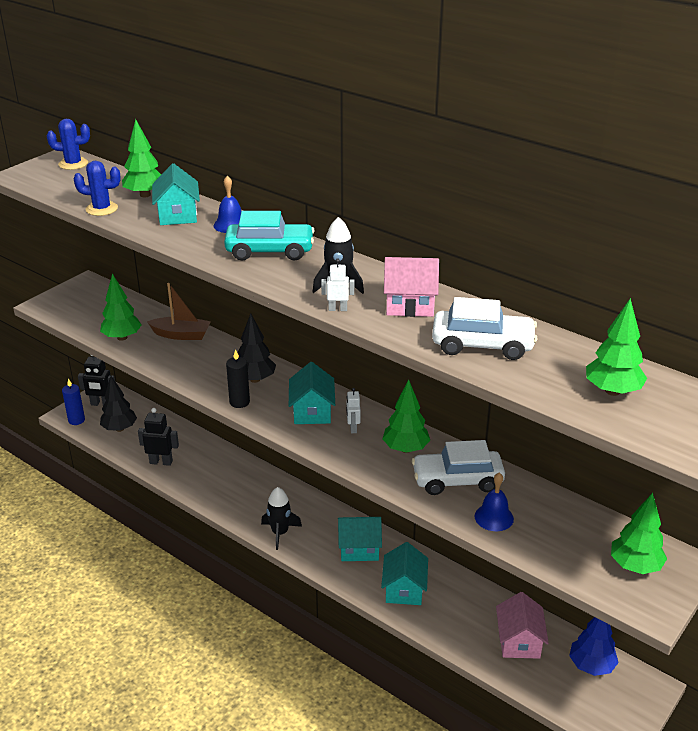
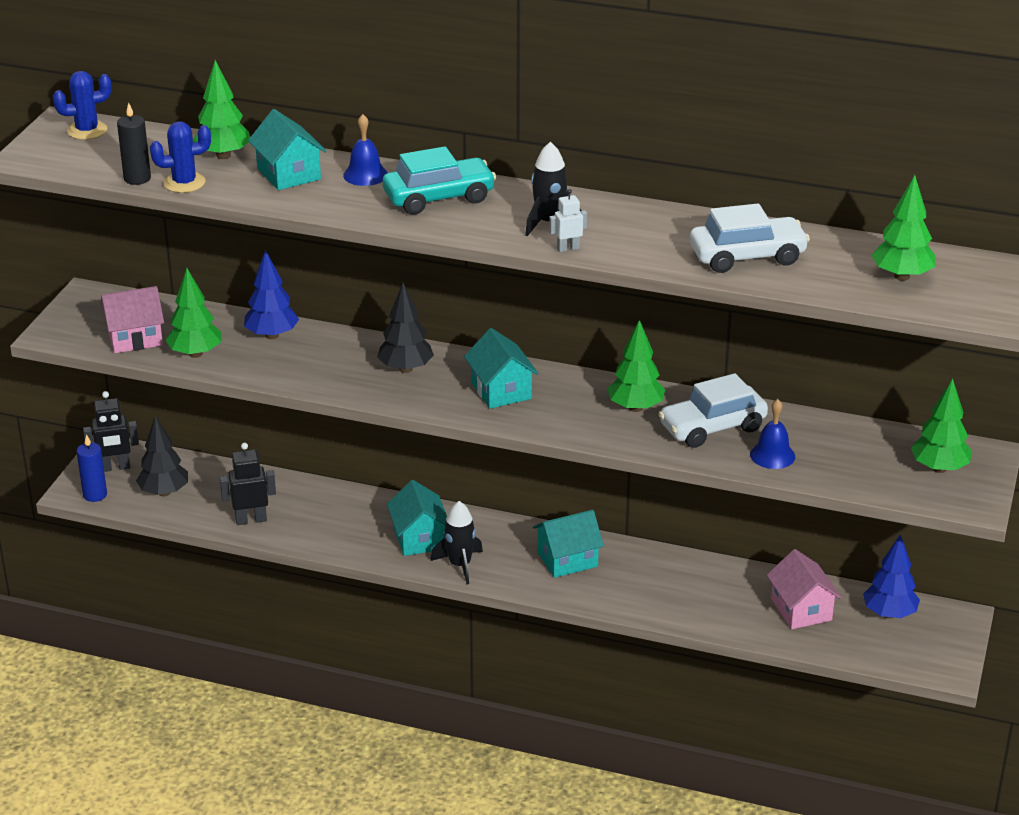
camera: 20 degrees left, 0 degrees up
(181, 335) = (272, 335): brown boat -> blue tree
(239, 402) = (405, 398): black candle -> black candle (137, 178)
(353, 428) = (561, 398): white robot -> none
(404, 589) = (645, 589): turquoise house -> turquoise house (419, 538)
(409, 305) = (642, 229): pink house -> pink house (135, 338)

